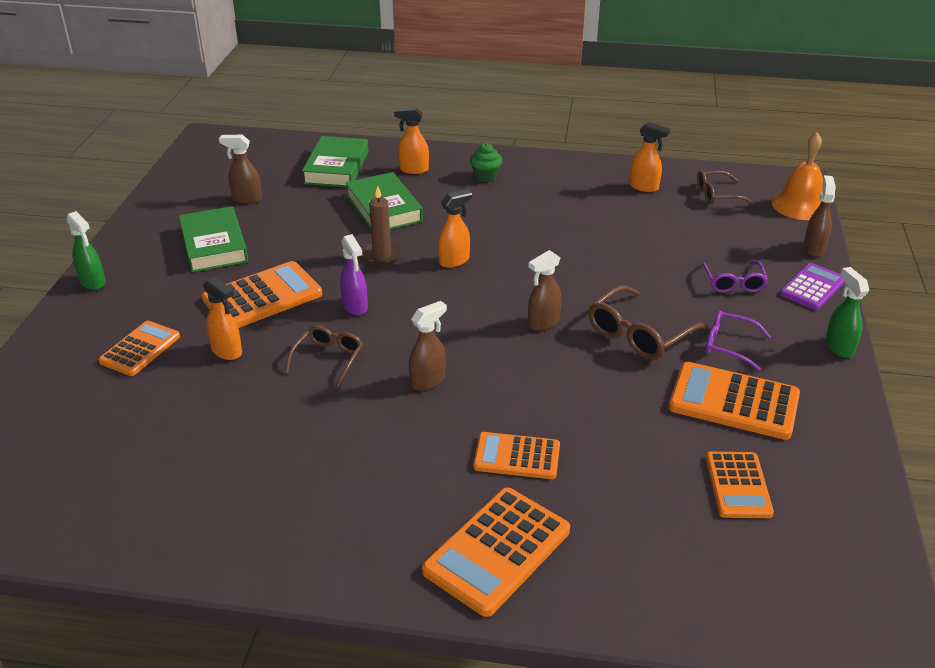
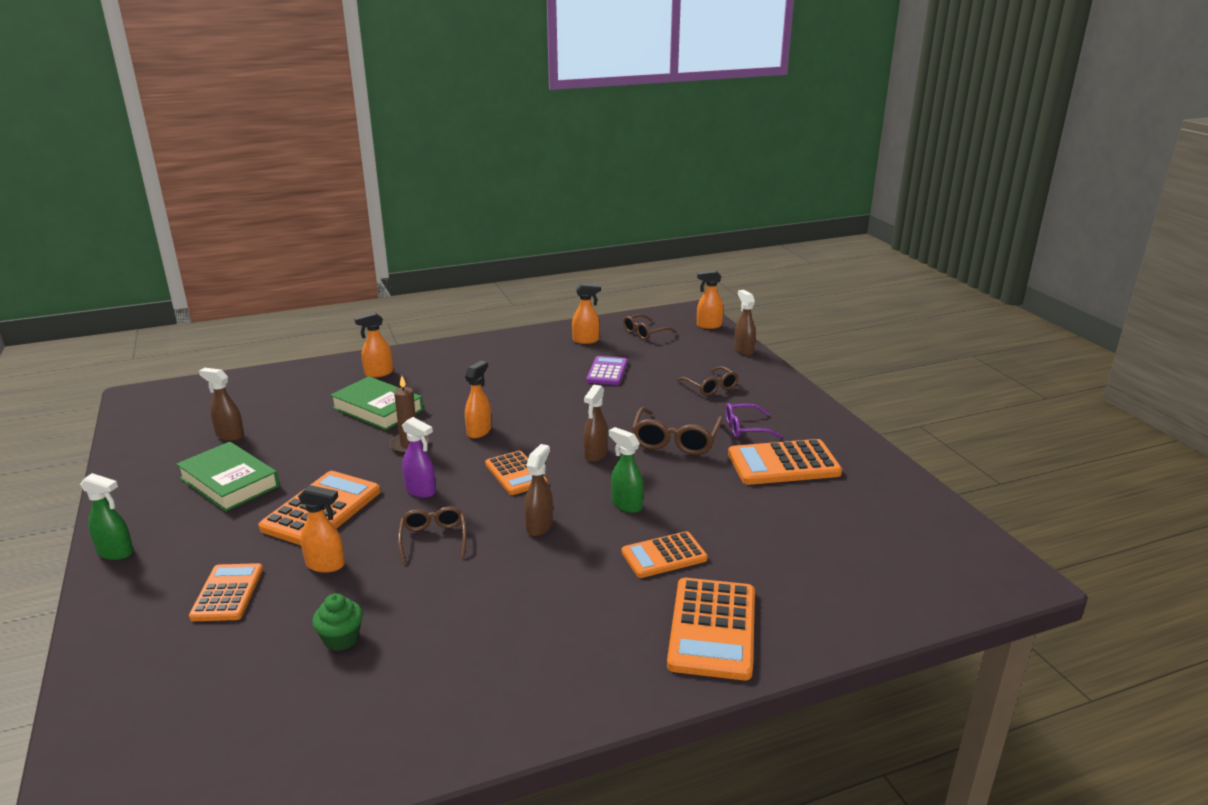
camera: 30 degrees left, 10 degrees down
(246, 198) = (229, 435): brown spray bottle -> brown spray bottle turned 45 degrees clockwise
(336, 167) = (301, 389): green book -> none
(485, 176) = (449, 363): green cupcake -> green cupcake (341, 639)
(733, 283) = (710, 387): purple glasses -> brown glasses
(737, 485) = (837, 517): orange calculator -> orange calculator (515, 474)
(799, 205) = (708, 325): orange bell -> orange spray bottle
(812, 287) = (766, 375): purple calculator -> purple calculator (607, 371)
(839, 347) = (817, 407): green spray bottle -> green spray bottle (626, 504)

